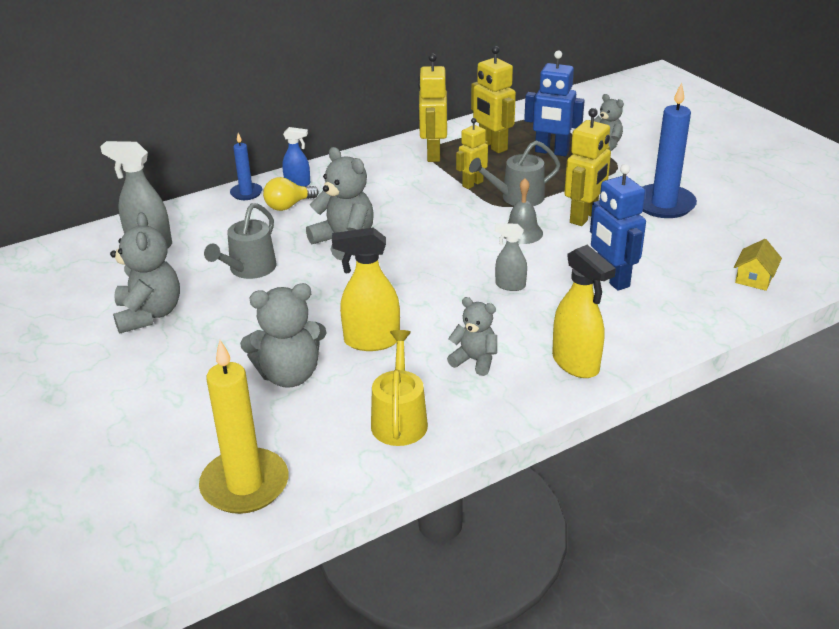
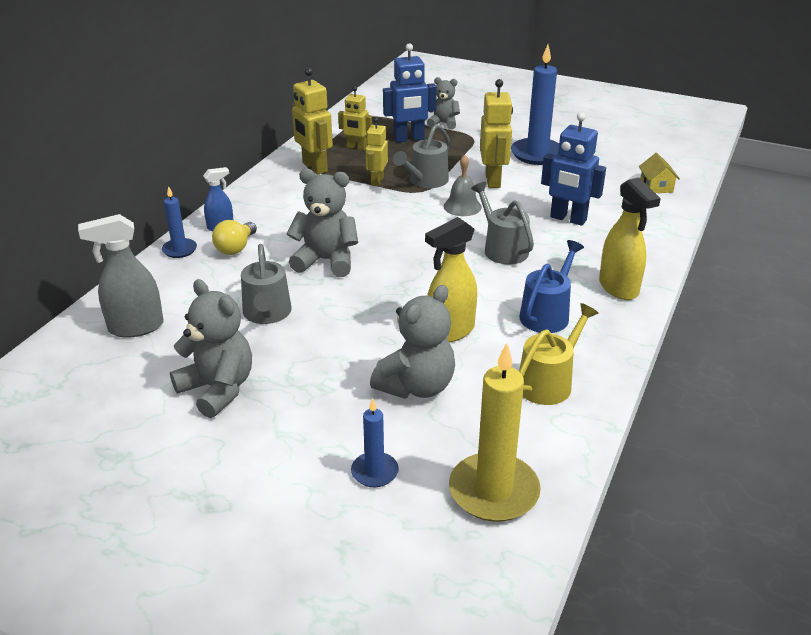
camera: 35 degrees left, 0 degrees up
(179, 426) = (374, 472): none -> blue candle
(399, 420) = (548, 382): yellow watering can -> yellow watering can turned 75 degrees clockwise
(474, 360) = (547, 314): grey teddy bear -> blue watering can
(492, 146) = (356, 147): yellow robot -> yellow robot, size x0.65
(510, 285) = (502, 249): grey spray bottle -> grey watering can
(576, 364) = (619, 288): yellow spray bottle -> yellow spray bottle turned 45 degrees clockwise

